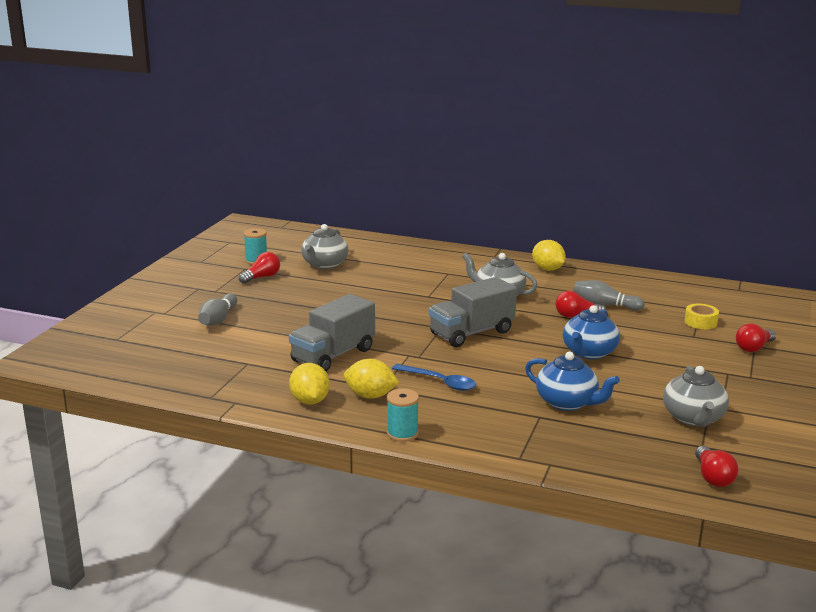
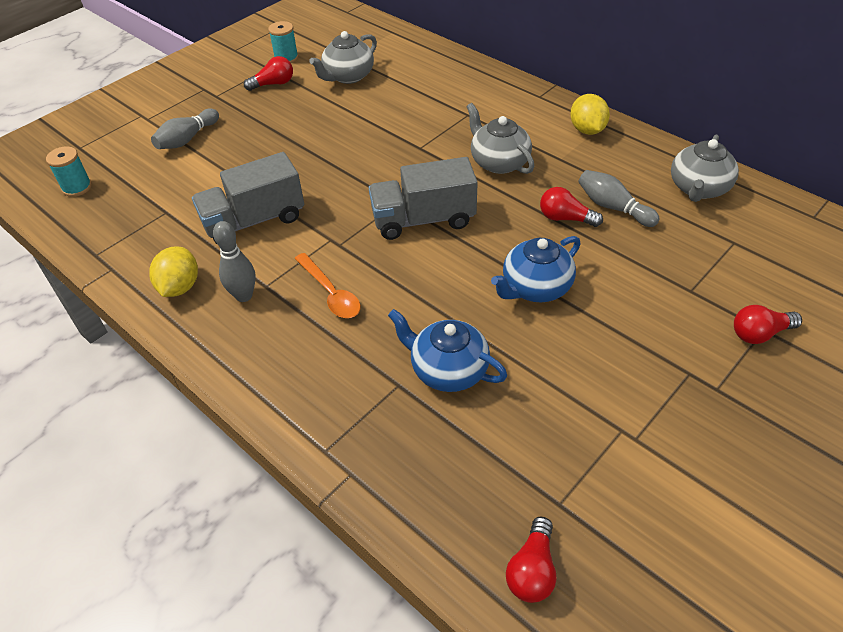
camera: 25 degrees right, 25 degrees up
(370, 396) = (244, 296): yellow lemon -> grey bowling pin
(402, 433) = (231, 368): turquoise spool -> turquoise spool (77, 187)
(439, 382) = (330, 293): blue spoon -> orange spoon
(567, 402) = (448, 369): blue teapot -> blue teapot turned 150 degrees clockwise
(693, 418) = (584, 446): grey teapot -> grey teapot (698, 188)
(700, 322) = (718, 267): yellow tape -> none

